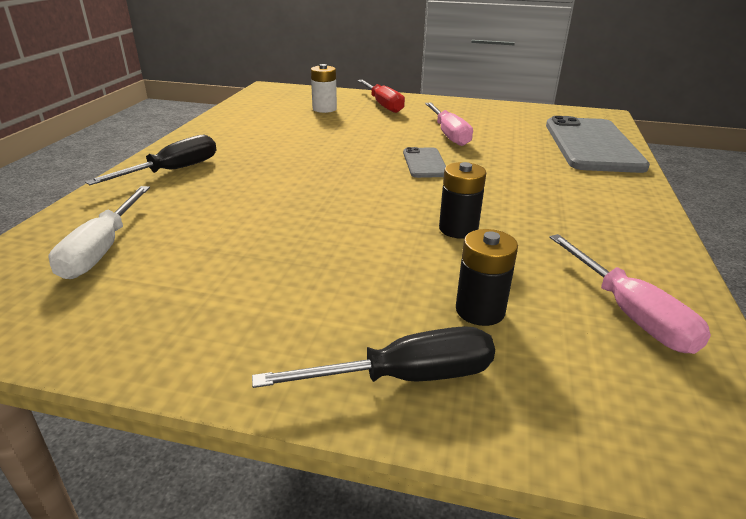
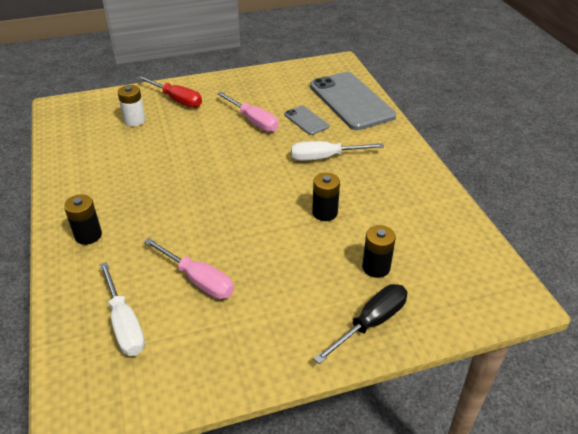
camera: 30 degrees left, 10 degrees up
(173, 170) = (88, 235): black screwdriver -> black battery
(425, 163) = (260, 159): grey phone -> grey phone (306, 120)
(509, 181) = (325, 157): none -> white screwdriver
(629, 313) = (442, 238): pink screwdriver -> pink screwdriver (198, 280)

